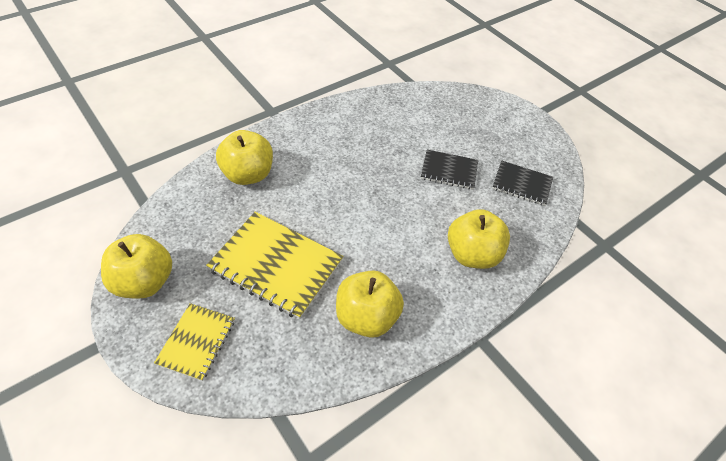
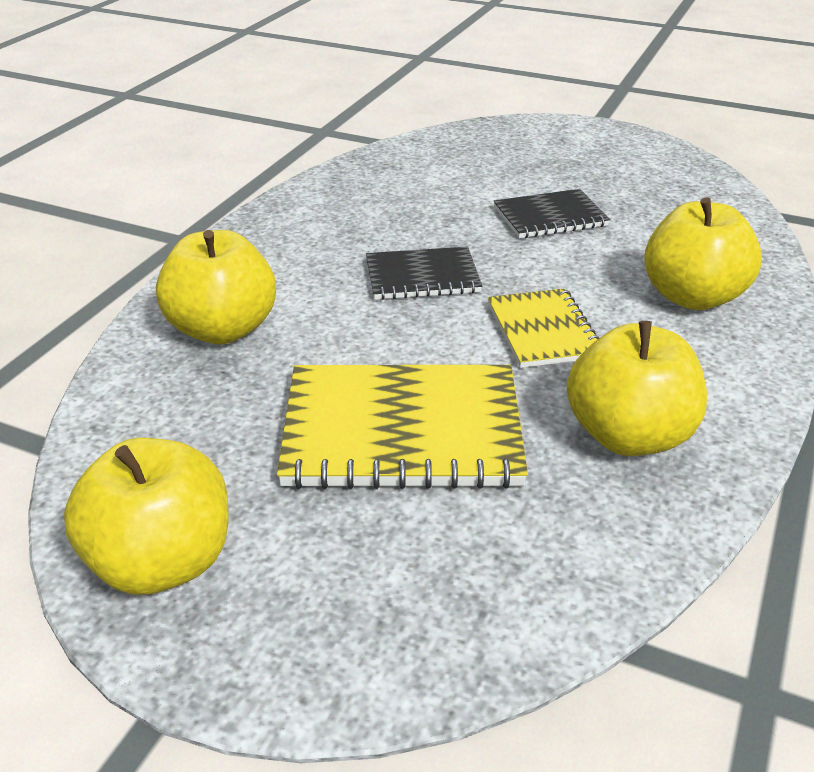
camera: 25 degrees left, 15 degrees down
(197, 342) = (367, 608): yellow notebook -> yellow notebook (543, 331)
(522, 184) = (666, 198): black notebook -> black notebook (422, 277)

